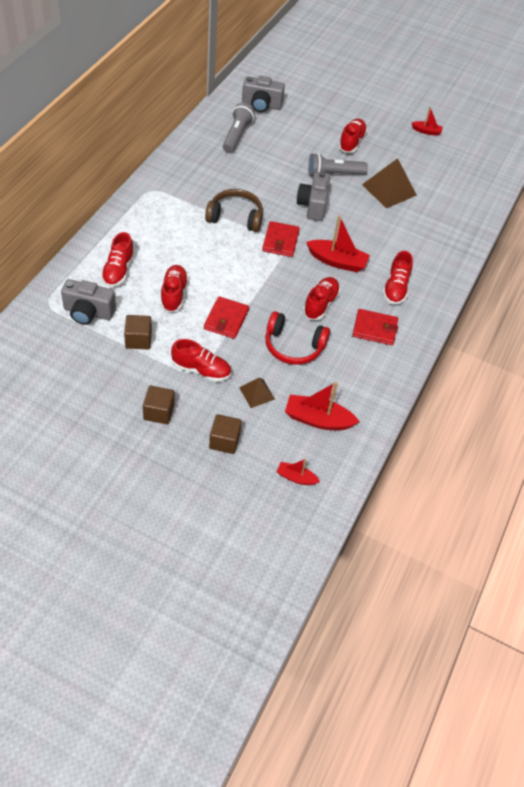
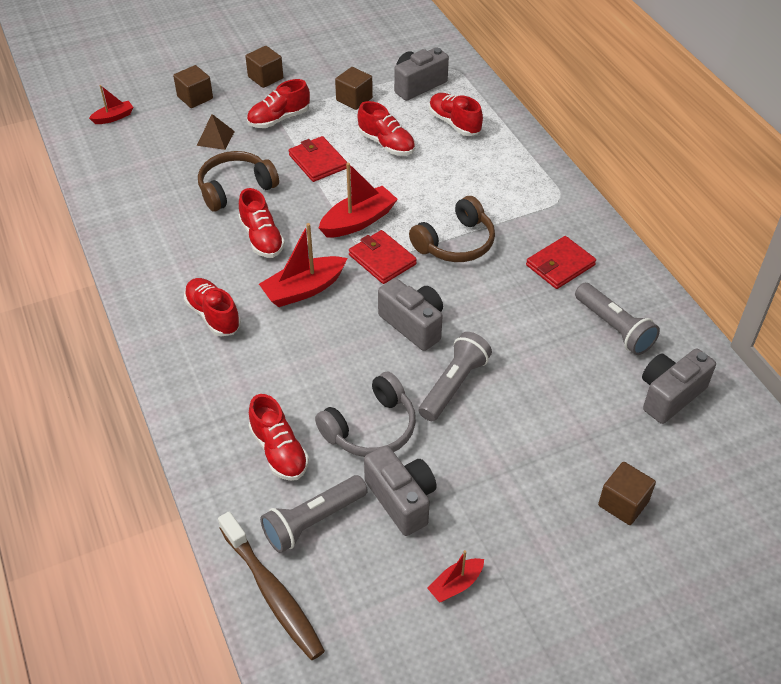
camera: 135 degrees right, 5 degrees down
(293, 346) = (235, 188): red headphones -> brown headphones
(318, 419) = (144, 159): red boat -> red boat (358, 221)
(336, 101) = (623, 503): none -> brown cube
(351, 142) = (505, 453): red shoe -> red shoe (279, 451)
(374, 329) = (185, 260): red wallet -> red wallet (560, 265)
(389, 189) = (371, 428): brown pyramid -> grey headphones
(410, 163) = (401, 499): none -> grey camera
(452, 184) = (313, 521): none -> grey flashlight
(493, 179) = (272, 593): none -> brown toothbrush

